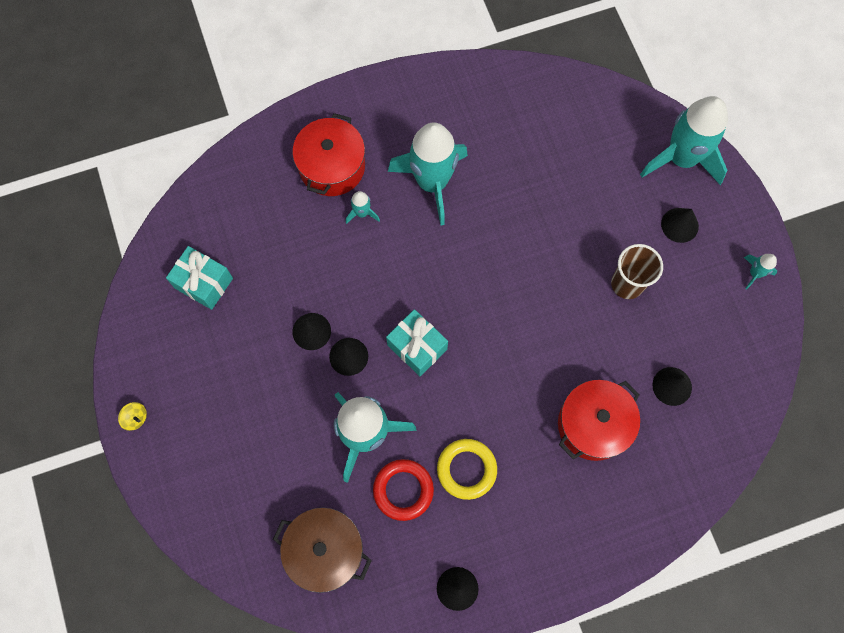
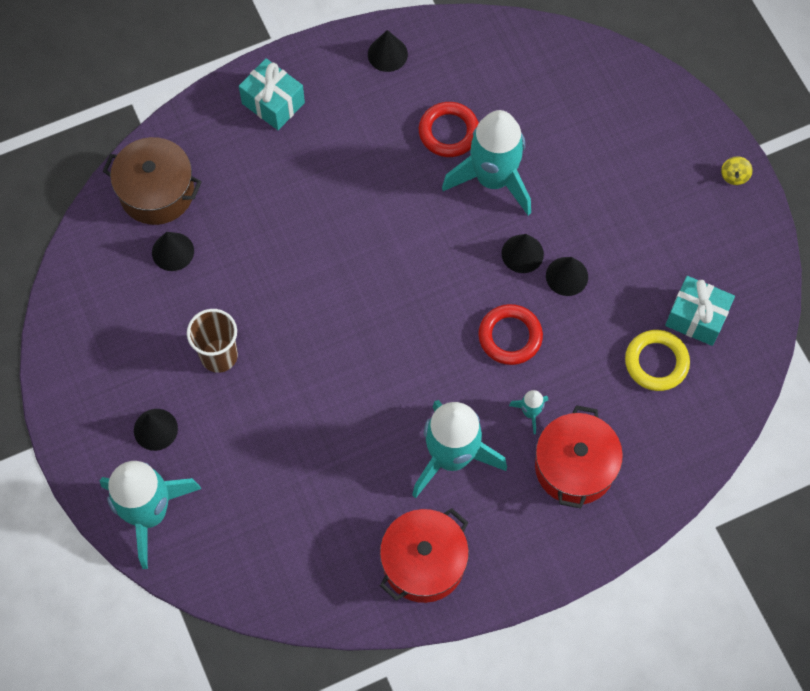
camera: 175 degrees right, 5 degrees down
(135, 418) = (734, 176): yellow spinning top -> yellow spinning top turned 105 degrees counterclockwise
(325, 550) = (518, 75): brown pot -> brown pot (157, 192)
(370, 280) = (510, 336): none -> red ring
(417, 347) = (449, 269): turquoise gift -> turquoise gift (273, 103)
(466, 469) = (386, 155): yellow ring -> yellow ring (656, 362)
(593, 424) = (257, 207): red pot -> red pot (423, 562)
(755, 273) = (72, 379): turquoise rocket -> none

